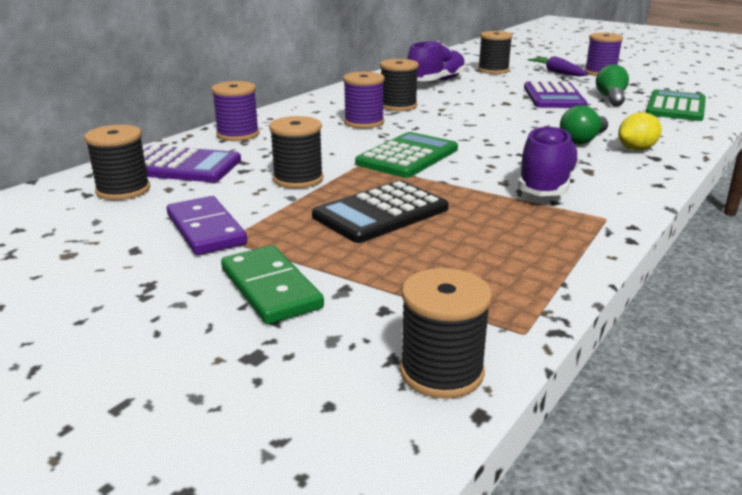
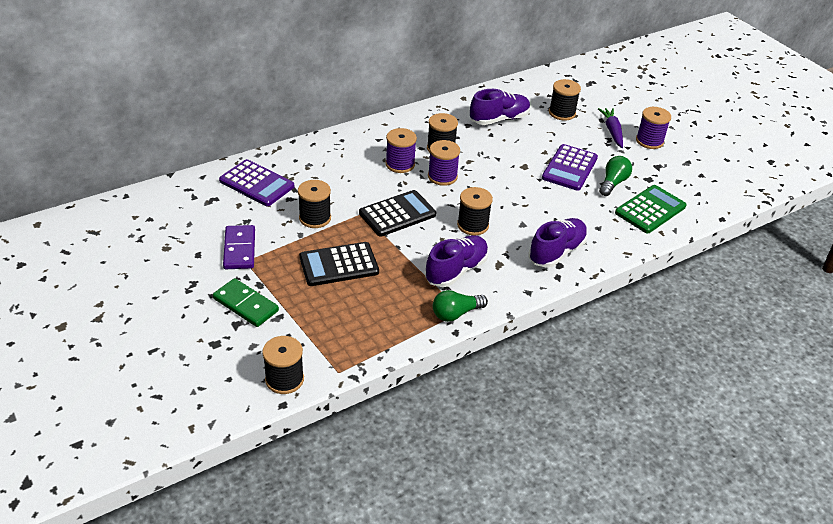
camera: 20 degrees right, 15 degrees up
(123, 190) = (214, 199): black spool -> black spool (472, 225)
(238, 134) = (309, 156): purple spool -> purple spool (442, 176)
(271, 288) = (246, 305): green domino -> green domino turned 45 degrees counterclockwise
(408, 156) = (397, 214): green calculator -> black calculator
(582, 140) = (530, 231): green light bulb -> green light bulb (456, 314)
(636, 149) = (556, 252): yellow lemon -> purple shoe

